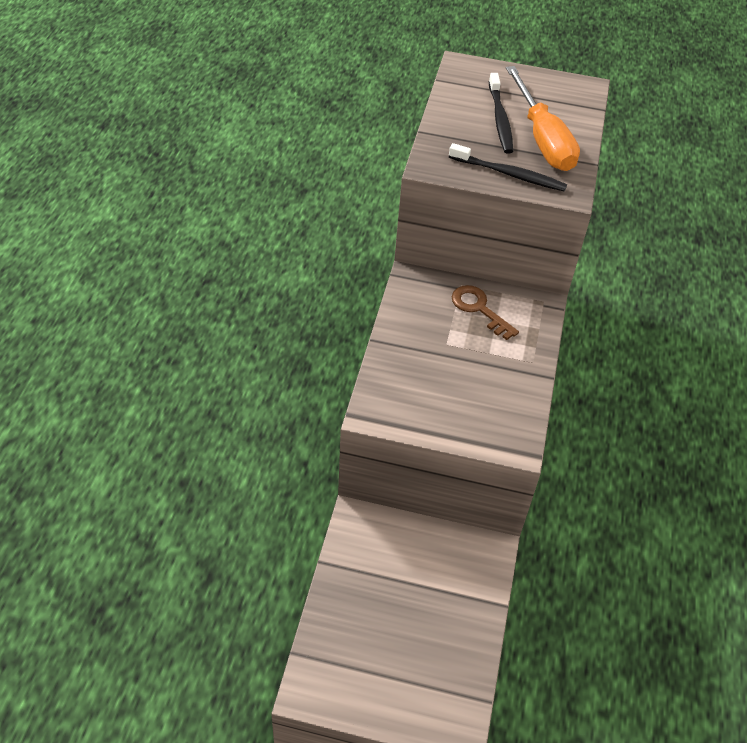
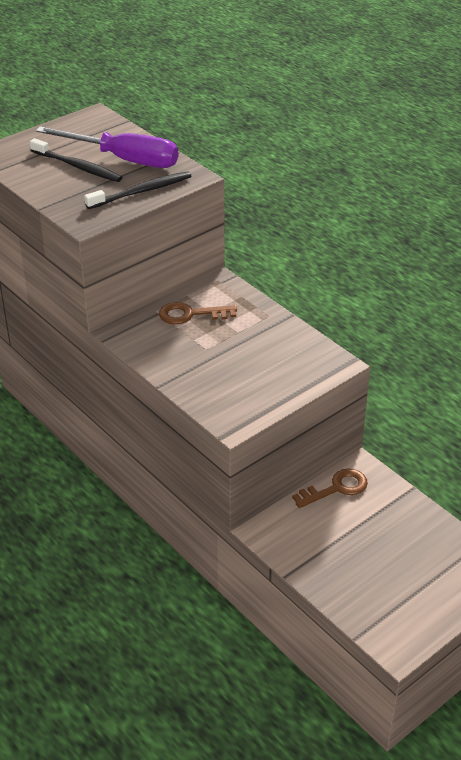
camera: 50 degrees left, 10 degrees down
(450, 544) = (336, 488): none -> brown key
(542, 139) = (124, 160): orange screwdriver -> purple screwdriver

